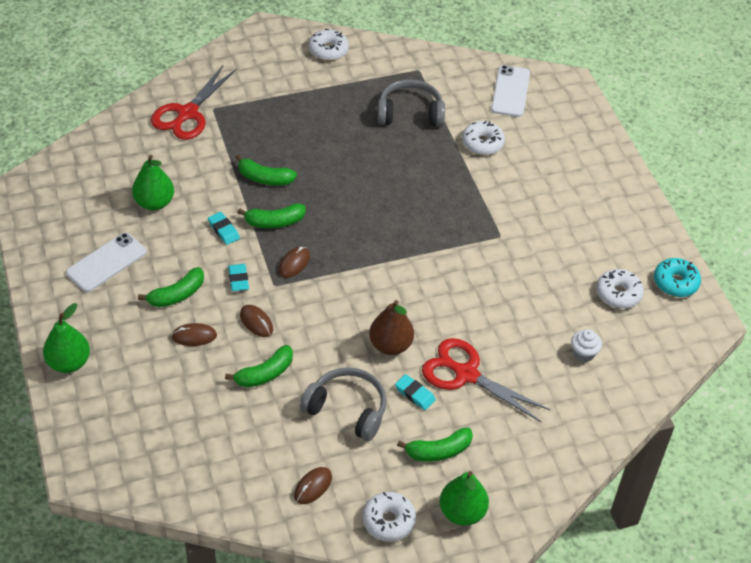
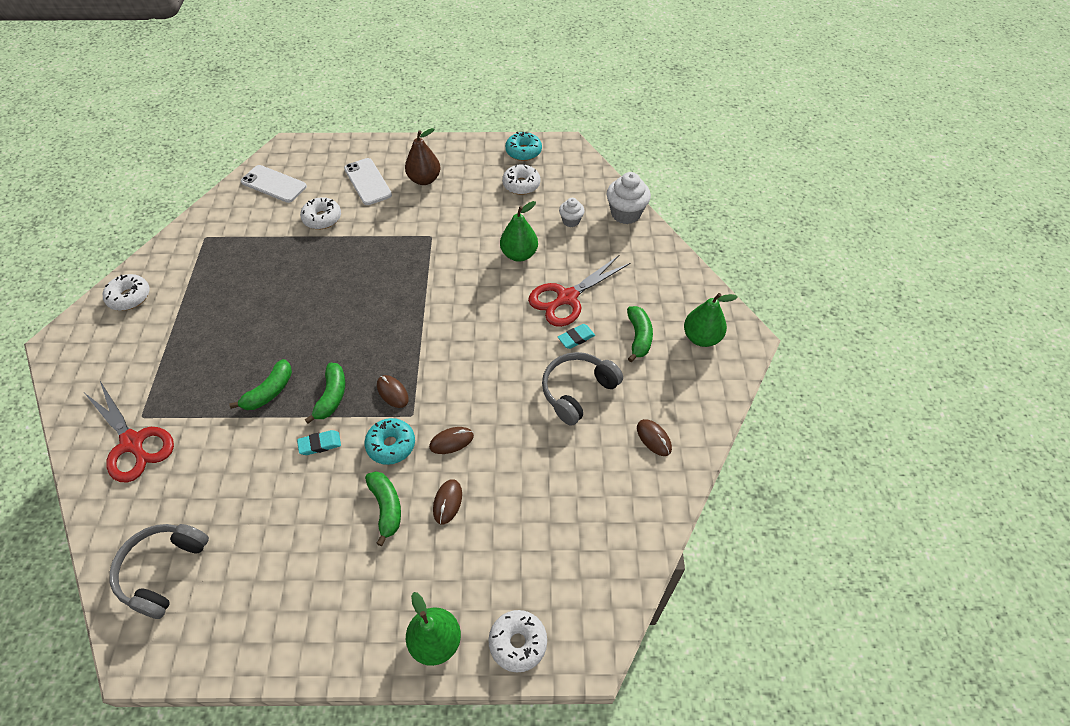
camera: 70 degrees left, 5 degrees up
(106, 262) = (308, 572): white phone -> white phone (367, 182)
(154, 203) = (246, 504): green pear -> green pear (519, 254)
(238, 279) = (391, 445): turquoise eraser -> turquoise donut
(265, 374) = (516, 448): green banana -> none
(388, 521) = (700, 390): white donut -> white donut (518, 643)
(390, 345) = (518, 341): brown pear -> brown pear (424, 179)
(410, 113) = (255, 257): grey headphones -> grey headphones (163, 571)
(622, 405) = (625, 213): none -> white cupcake

